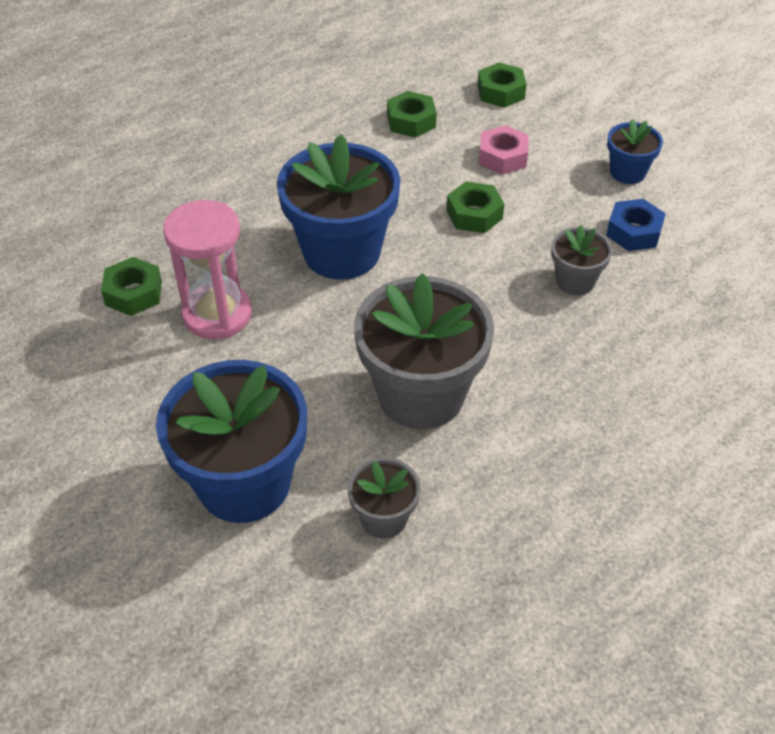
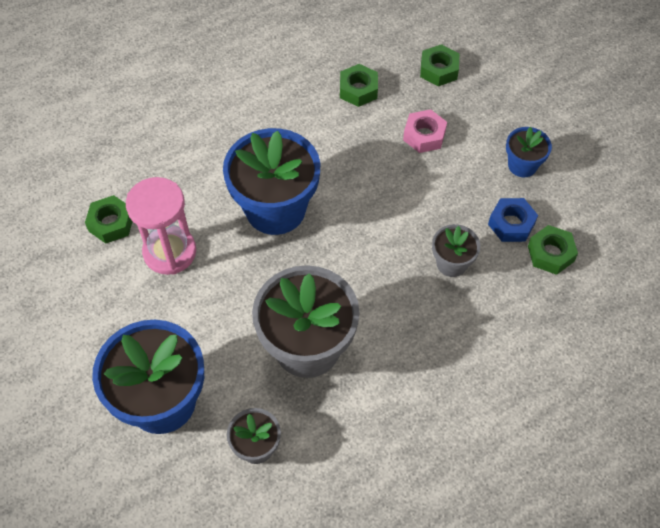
camera: 10 degrees right, 10 degrees up
(474, 214) = (387, 188): green nut -> green nut (550, 254)

